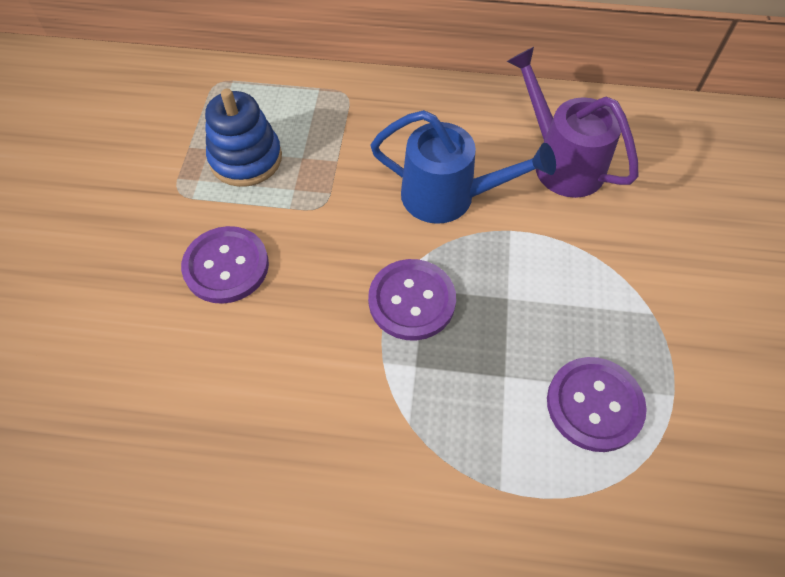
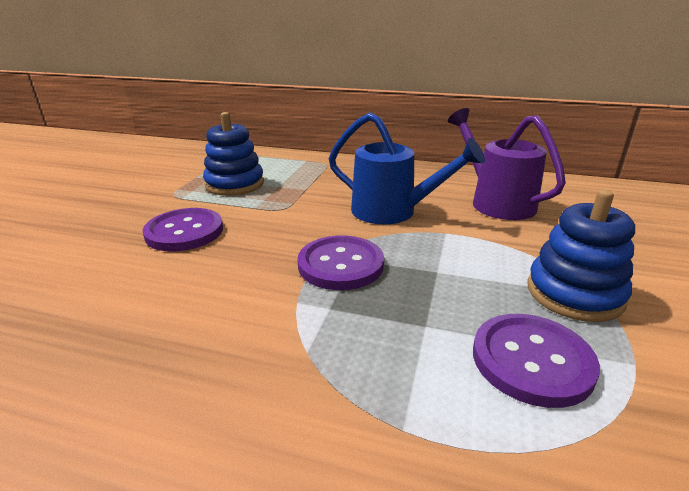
camera: 10 degrees right, 30 degrees down
(634, 313) = (574, 293): none -> blue stacking toy

